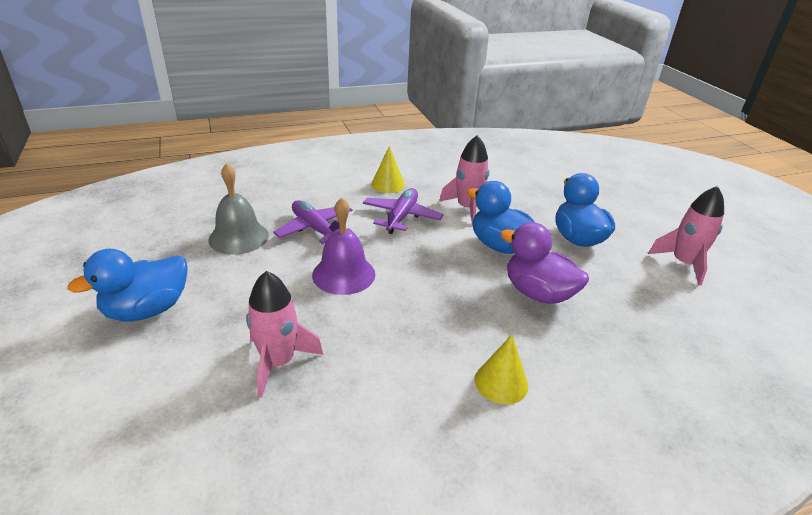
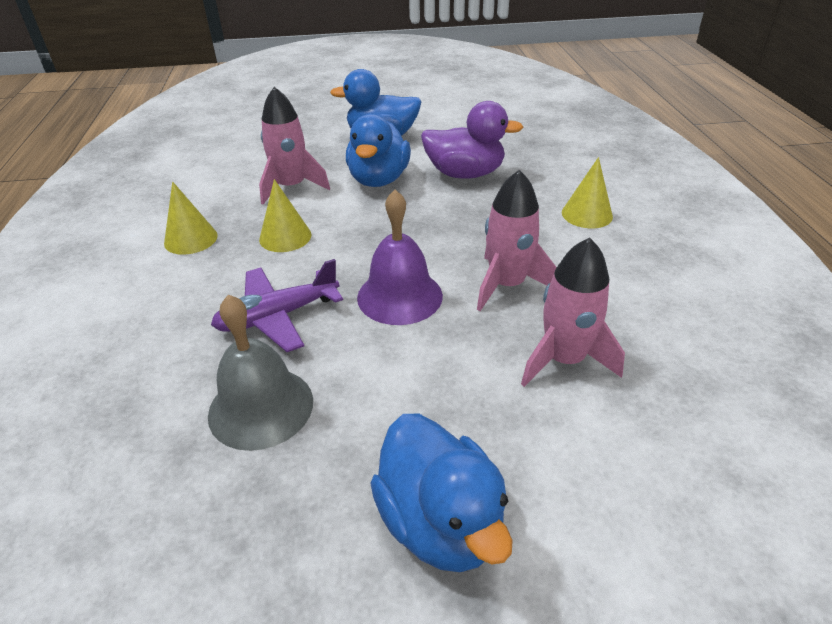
camera: 75 degrees left, 5 degrees up
(401, 217) = (285, 237): purple plane -> yellow cone
(500, 246) = (379, 180): blue duck -> blue duck turned 45 degrees counterclockwise
(538, 293) = (465, 174): purple duck -> purple duck turned 135 degrees counterclockwise
(683, 263) = (437, 102): pink rocket -> pink rocket (507, 285)

